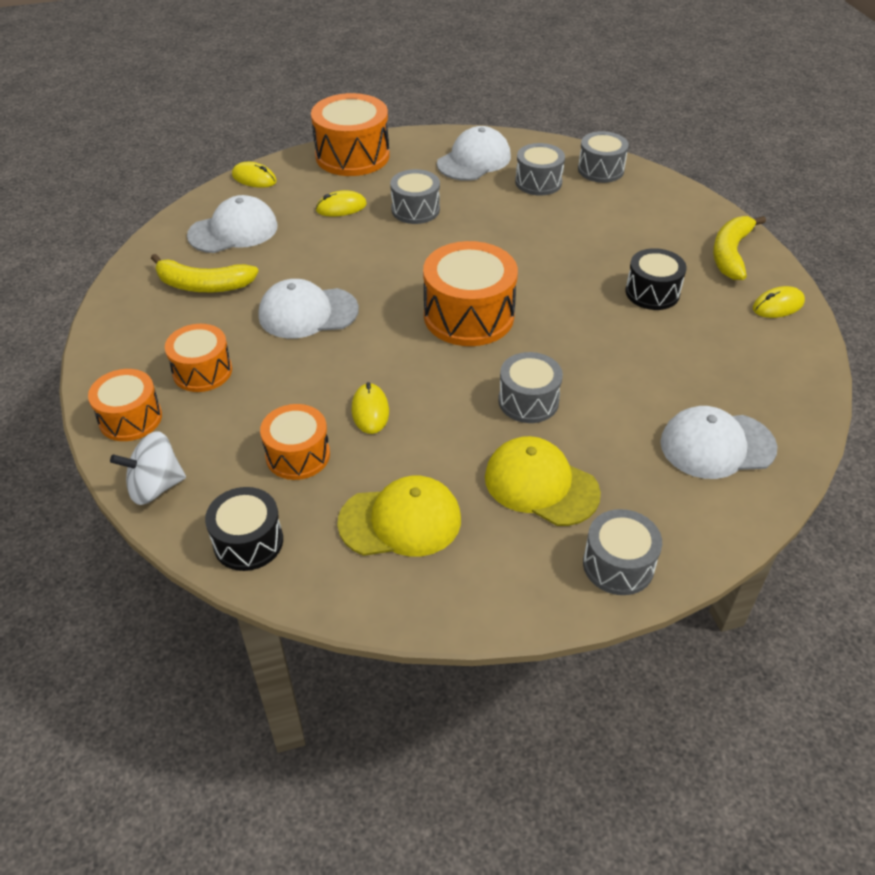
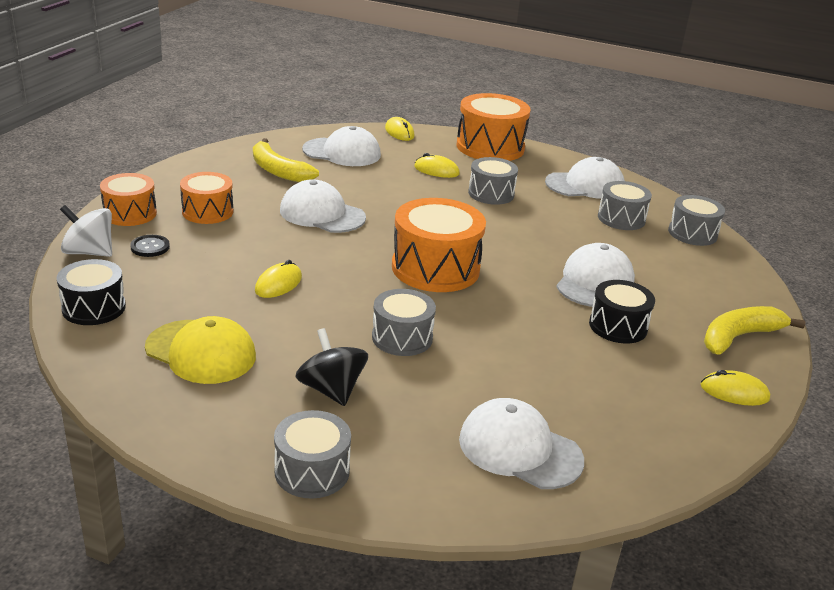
camera: 35 degrees right, 15 degrees down
(205, 444) = (150, 247): none -> black button
(298, 455) = (194, 282): orange drum -> none
(541, 485) = (331, 390): yellow cap -> black spinning top
(591, 259) = (594, 282): none -> white cap

